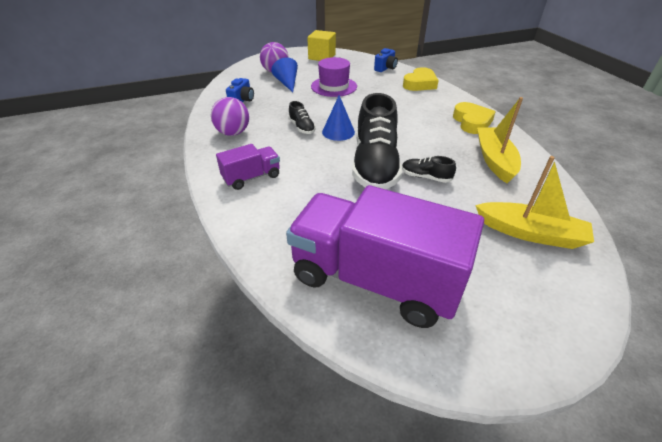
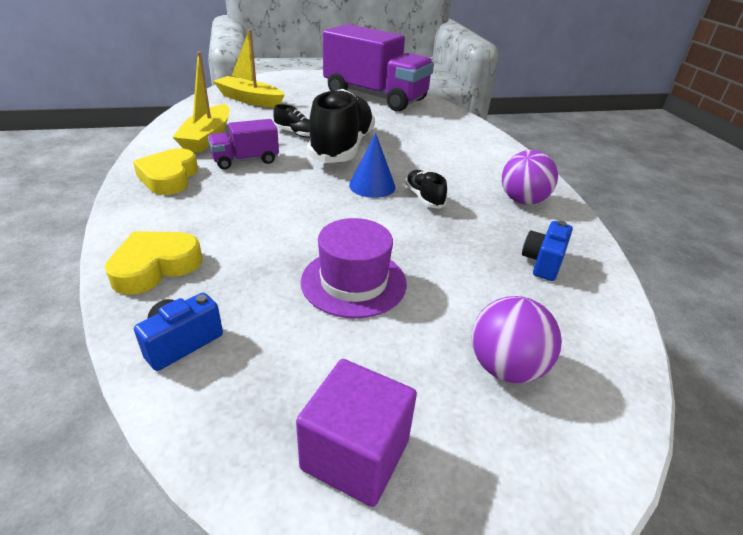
camera: 175 degrees left, 5 degrees down
(251, 177) = (475, 152): purple truck -> purple truck (245, 160)
(287, 83) = (463, 308): blue cone -> none
(322, 57) = (355, 454): yellow cube -> purple cube

